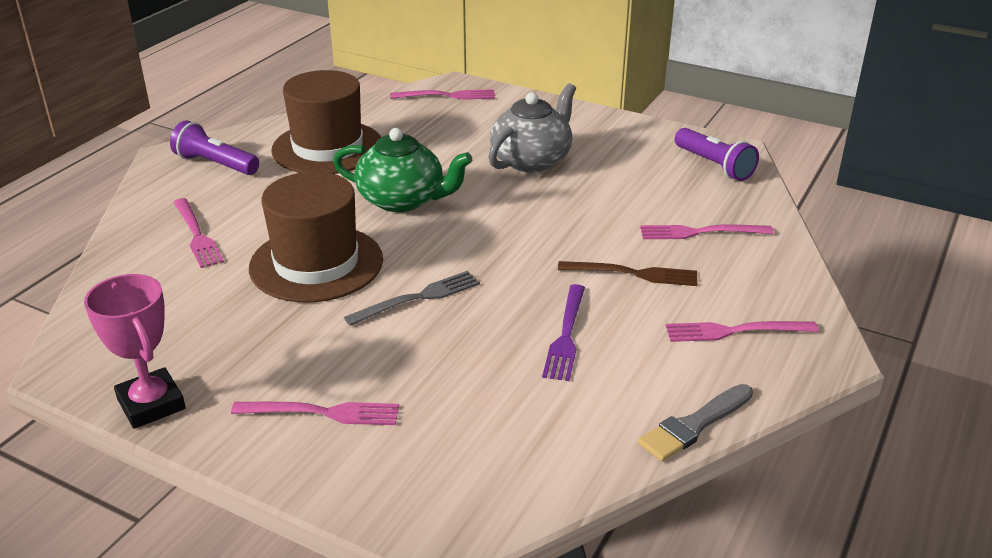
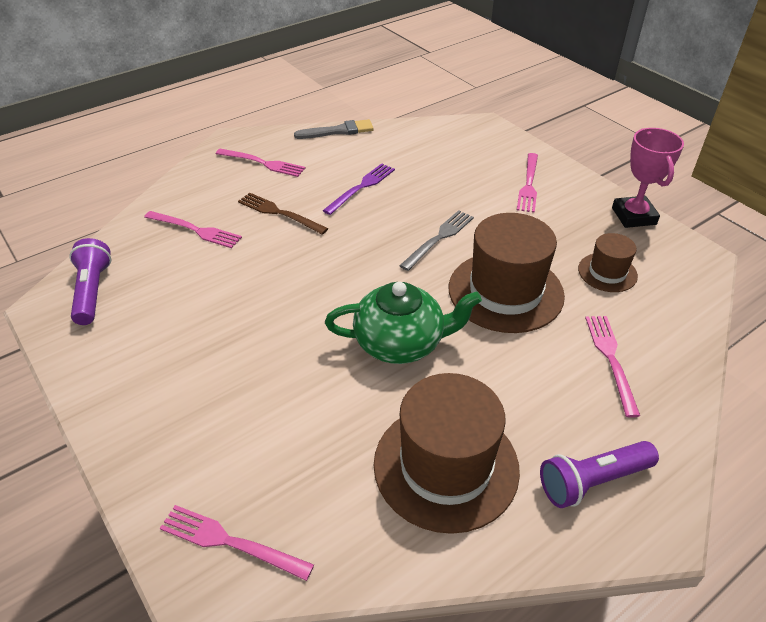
camera: 155 degrees left, 10 degrees up
(197, 313) = (607, 272): none -> brown hat
(215, 164) = (592, 481): purple flashlight -> purple flashlight turned 105 degrees clockwise
(323, 413) = (528, 185): pink fork -> pink fork turned 105 degrees counterclockwise
(403, 200) = (401, 342): green teapot -> green teapot turned 135 degrees clockwise
(418, 298) = (439, 238): grey fork -> grey fork turned 135 degrees clockwise
(532, 160) = (240, 358): grey teapot -> none

